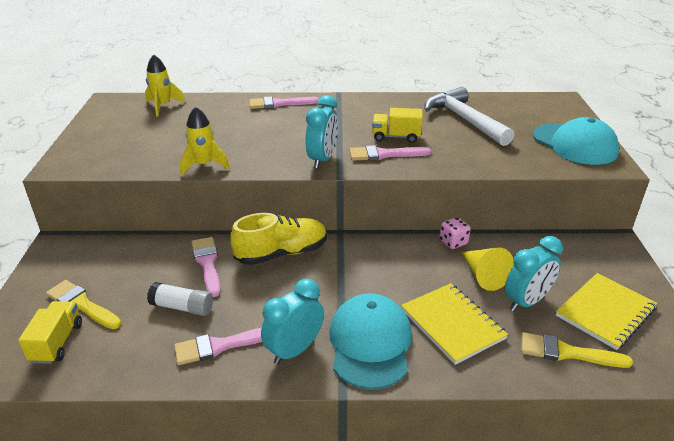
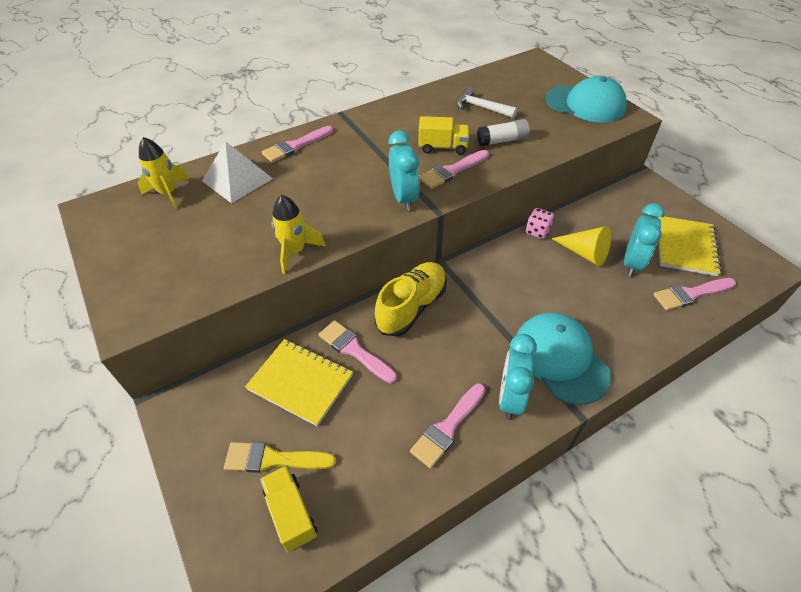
camera: 30 degrees left, 15 degrees up
(182, 307) = (376, 408): white glue stick -> white glue stick (502, 141)
(215, 112) = (237, 180): none -> white pyramid
(396, 137) = (443, 147): yellow truck -> yellow truck turned 150 degrees counterclockwise
(452, 324) = (601, 309): yellow notebook -> yellow notebook (300, 382)
(464, 120) = (481, 107): white hammer -> white hammer, size x0.59
(566, 352) = (690, 294): yellow brush -> pink brush

